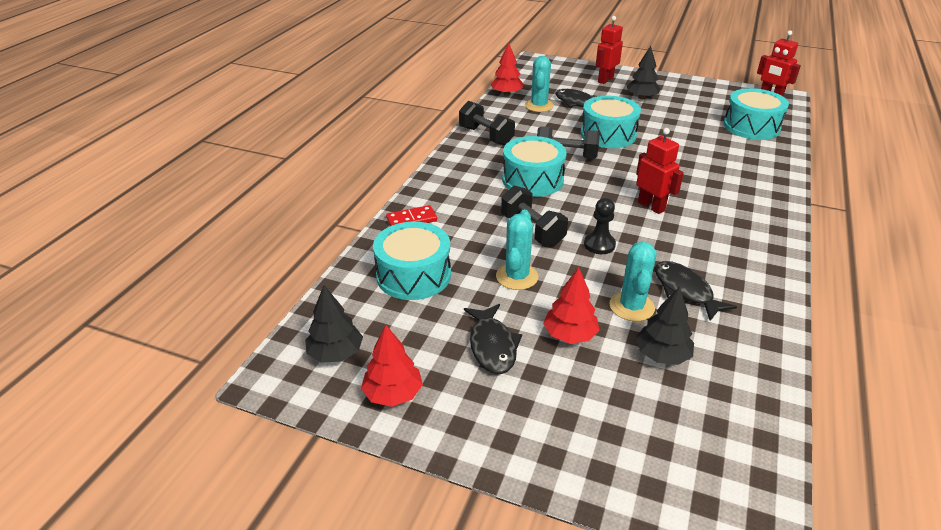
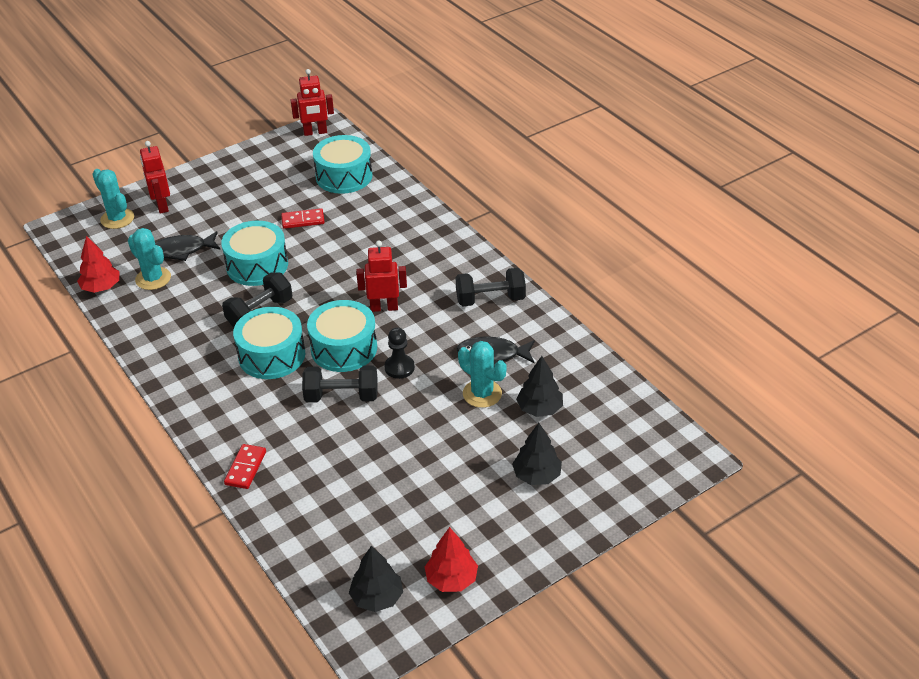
camera: 55 degrees left, 5 degrees up
(413, 275) = (326, 503): turquoise drum -> turquoise drum (344, 348)
(486, 136) = (163, 346): black dumbbell -> black dumbbell (490, 299)
(492, 346) = (452, 495): black fish -> none
(517, 277) = (390, 439): turquoise cactus -> turquoise cactus (117, 219)
(570, 335) = (479, 445): red tree -> none
(641, 97) = (222, 204): black tree -> black tree (536, 475)
(679, 131) = (303, 220): none -> red domino

